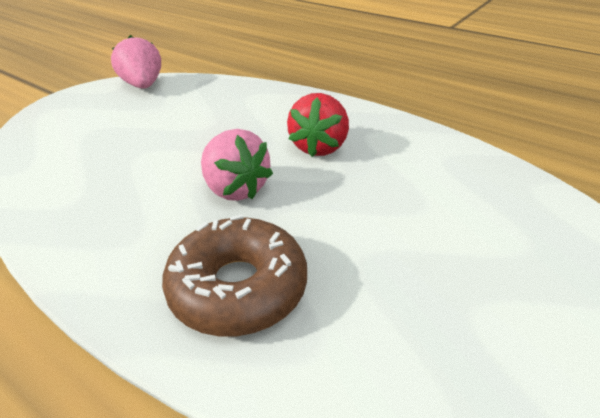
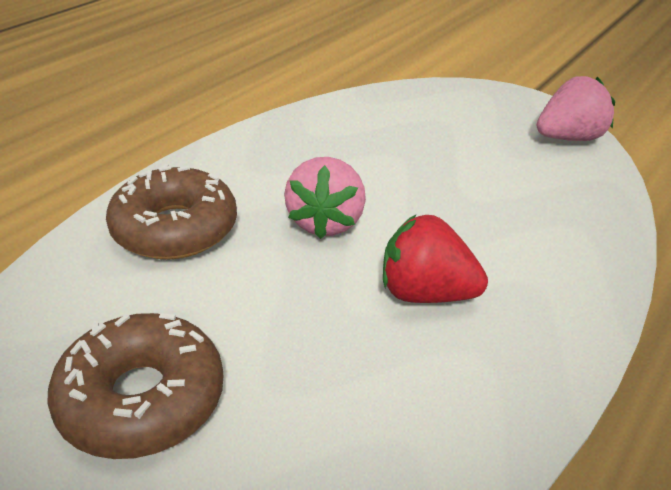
camera: 90 degrees right, 0 degrees up
(235, 189) = (325, 222): pink strawberry -> pink strawberry turned 45 degrees counterclockwise
(464, 272) = (142, 399): none -> brown donut

